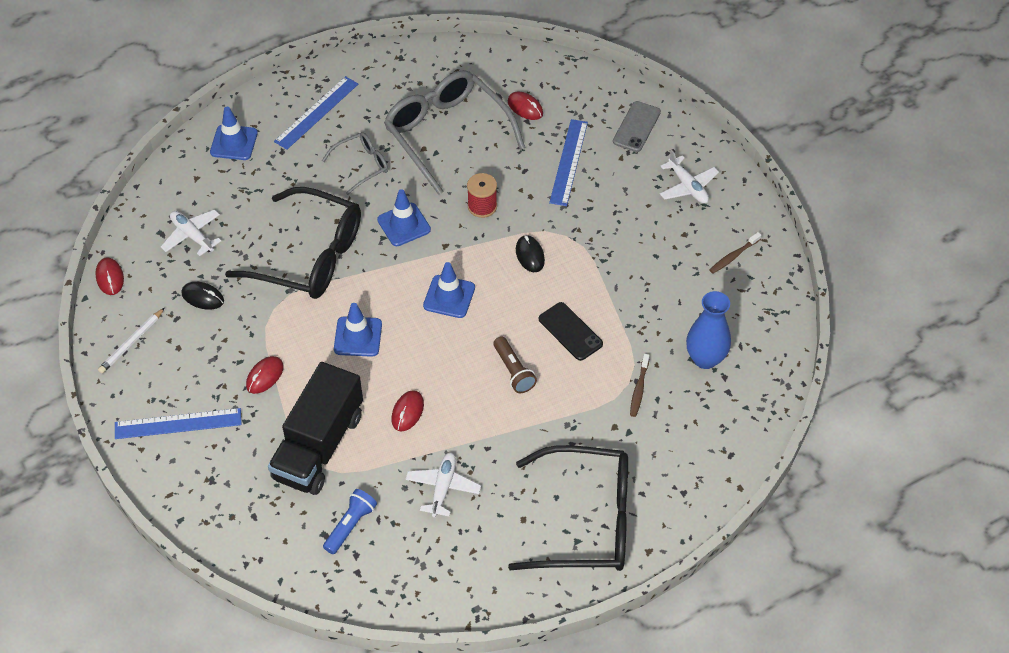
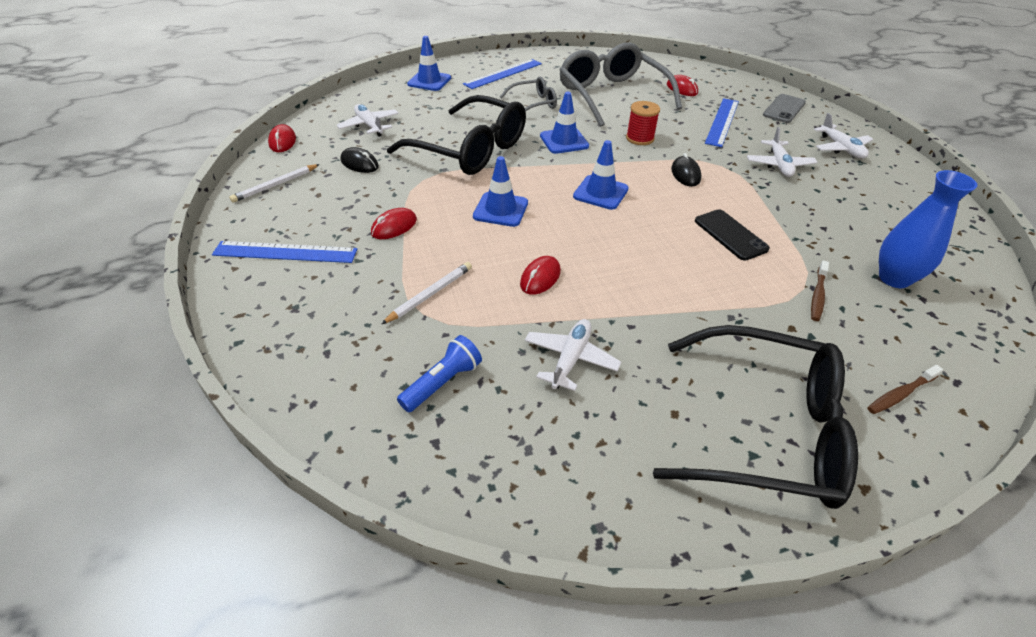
camera: 10 degrees right, 10 degrees down
(319, 446) = (430, 294): black truck -> white pencil
(513, 371) = (666, 259): brown flashlight -> none
(622, 224) = (779, 165): none -> white plane
(733, 256) = (903, 200): brown toothbrush -> brown toothbrush (900, 394)

